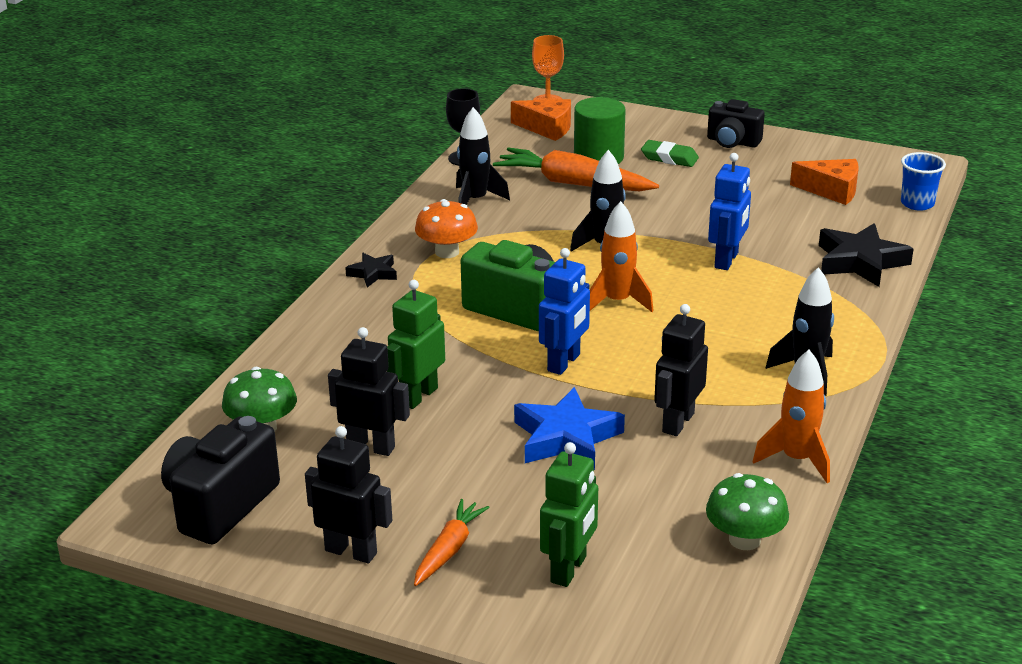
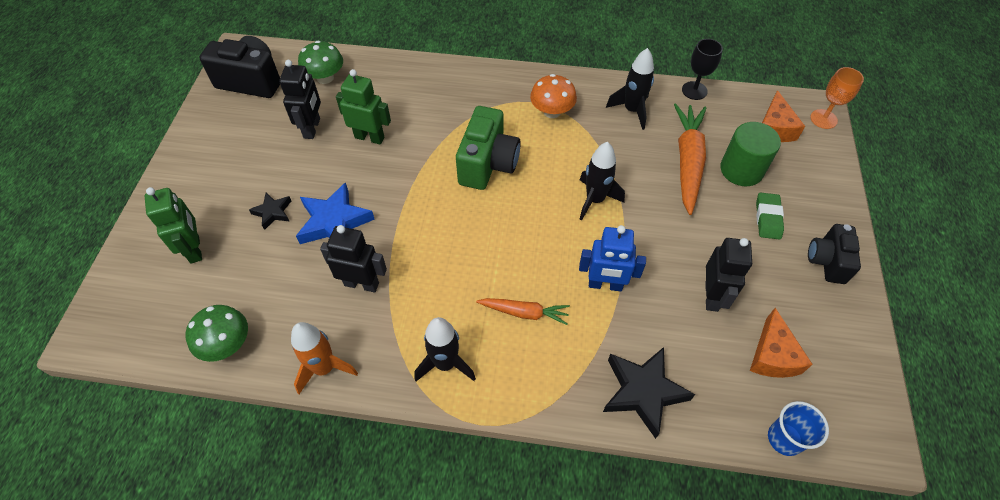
camera: 75 degrees right, 25 degrees up
(351, 551) = (212, 144): black robot -> black robot (712, 296)
(373, 273) = (509, 82): black star -> black star (273, 212)
(449, 549) = (214, 187): orange carrot -> orange carrot (524, 312)
(564, 363) = (424, 204): blue robot -> none
(569, 569) = (195, 249): green robot -> green robot turned 120 degrees counterclockwise
(617, 302) = (515, 221): orange rocket -> none

